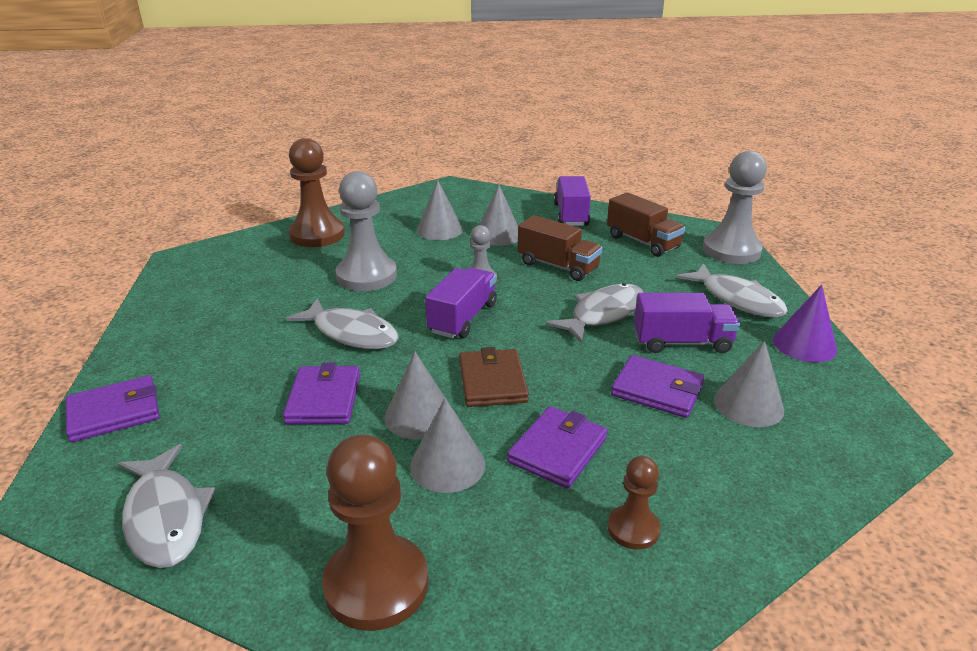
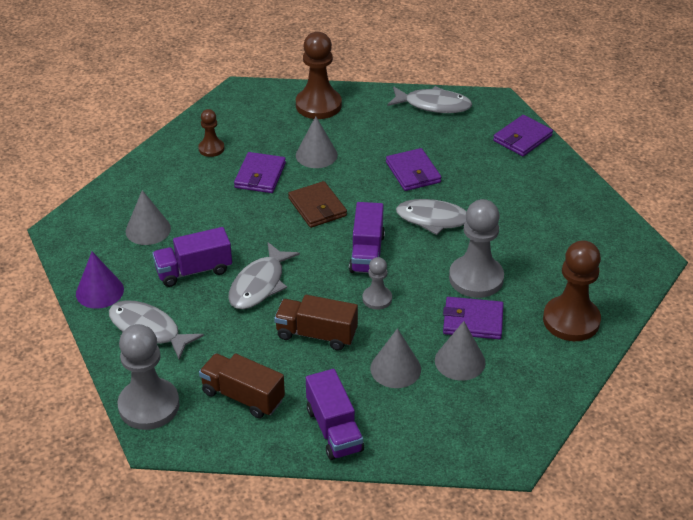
camera: 160 degrees right, 10 degrees up
(165, 517) = (433, 105): grey fish -> grey fish turned 150 degrees clockwise
(419, 416) = (349, 176): grey cone -> none
(657, 390) = (208, 226): purple wallet -> purple wallet (473, 321)

